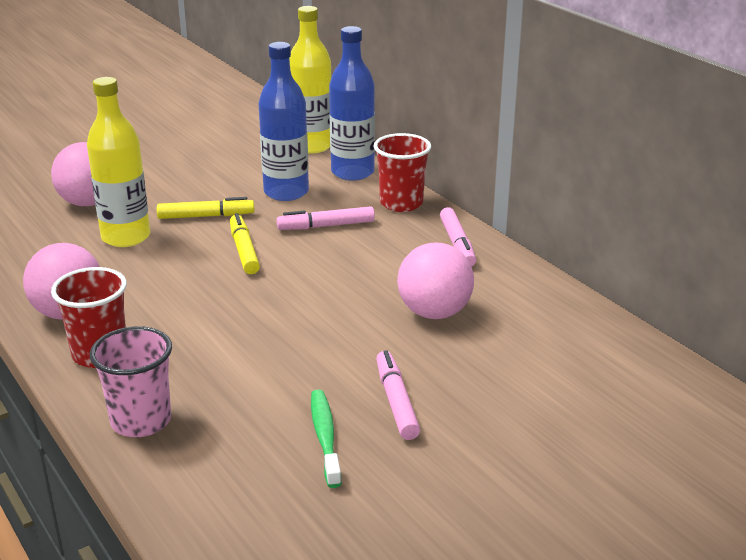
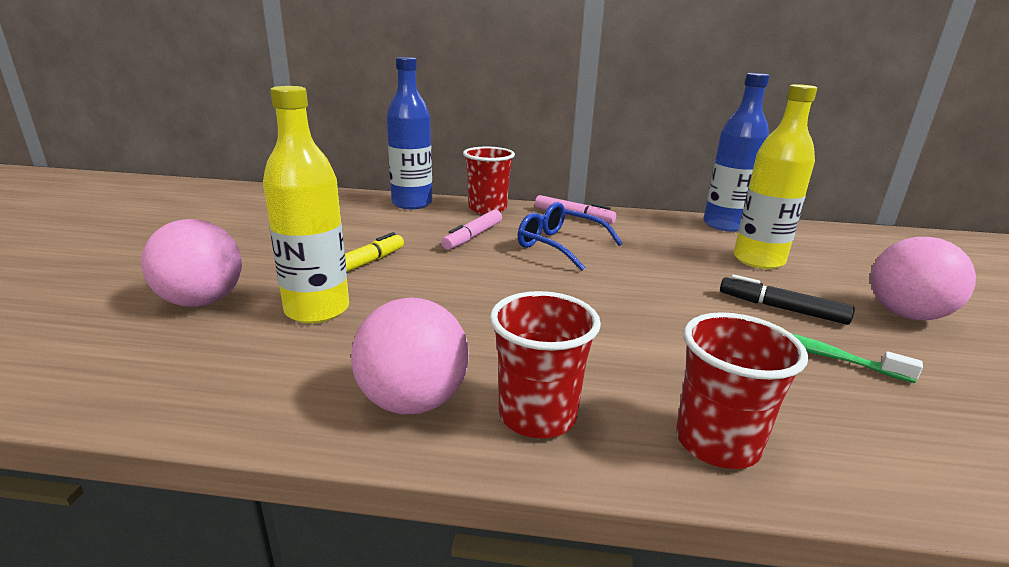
camera: 50 degrees left, 5 degrees down
(141, 421) = (717, 443): pink cup -> red cup
(244, 251) = (453, 274): yellow marker -> none
(286, 192) = (391, 229): blue bottle -> blue bottle (724, 225)
(312, 146) = (342, 199): yellow bottle -> yellow bottle (758, 260)
(370, 265) = (559, 245): none -> blue glasses
(396, 402) = (781, 308): pink marker -> black marker
(434, 313) = (659, 253): pink ball -> pink ball (906, 315)

